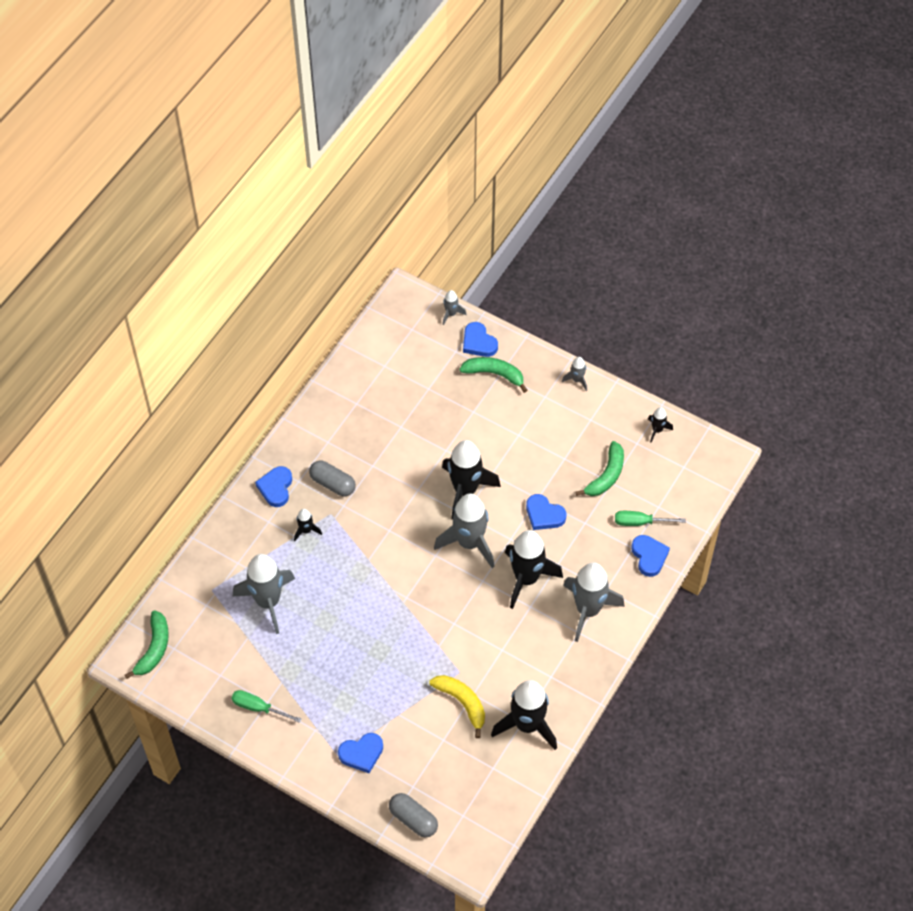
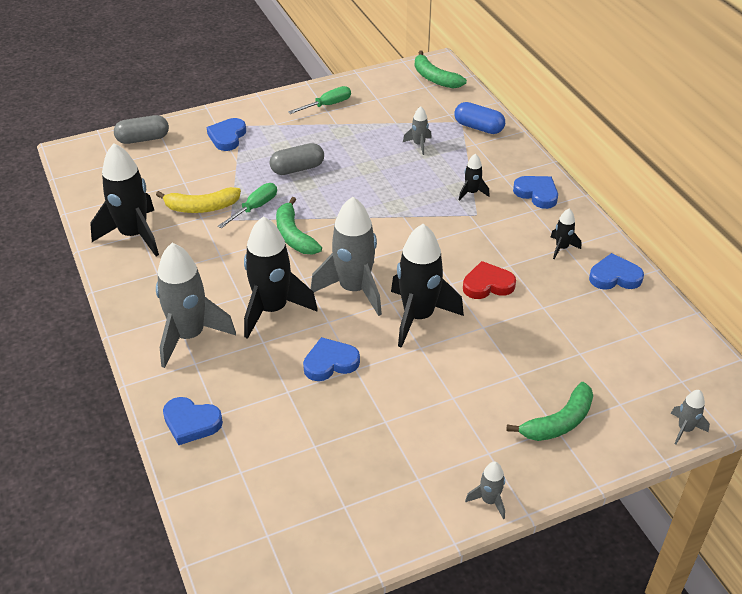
camera: 125 degrees right, 15 degrees down
(211, 572) = (478, 127): none -> blue capsule
(268, 602) = (419, 145): grey rocket -> grey rocket, size x0.45
(333, 483) = (510, 230): grey capsule -> grey capsule (297, 169)
(403, 468) = (487, 284): none -> red heart
(478, 342) = (619, 432): blue heart -> blue heart (614, 276)
(606, 476) = (327, 446): green banana -> green banana (294, 235)
(640, 522) = (239, 441): green screwdriver -> green screwdriver (255, 208)
(657, 430) = (344, 541): black rocket -> black rocket (561, 248)

